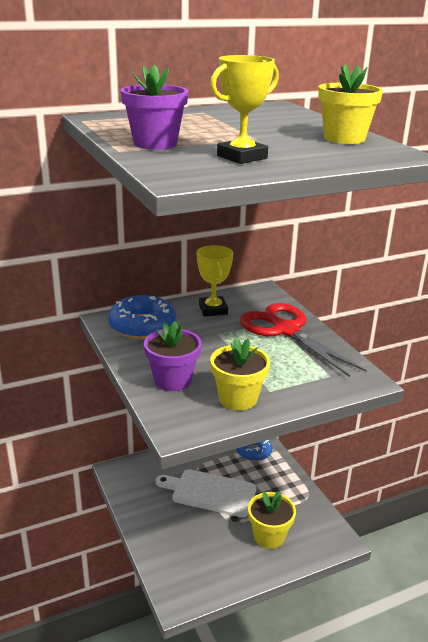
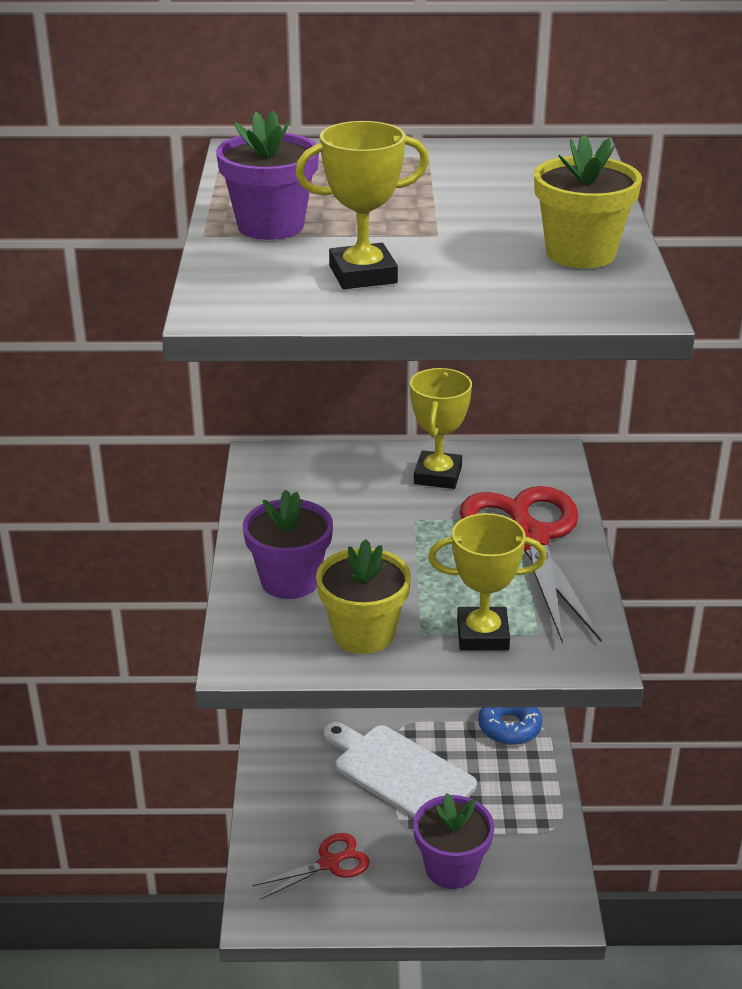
camera: 25 degrees right, 5 degrees up
(142, 326) = (308, 480): blue donut -> none
(201, 556) = (329, 863): none -> red scissors
(269, 536) = (451, 868): yellow flower pot -> purple flower pot
(303, 383) = (482, 635): none -> yellow trophy

